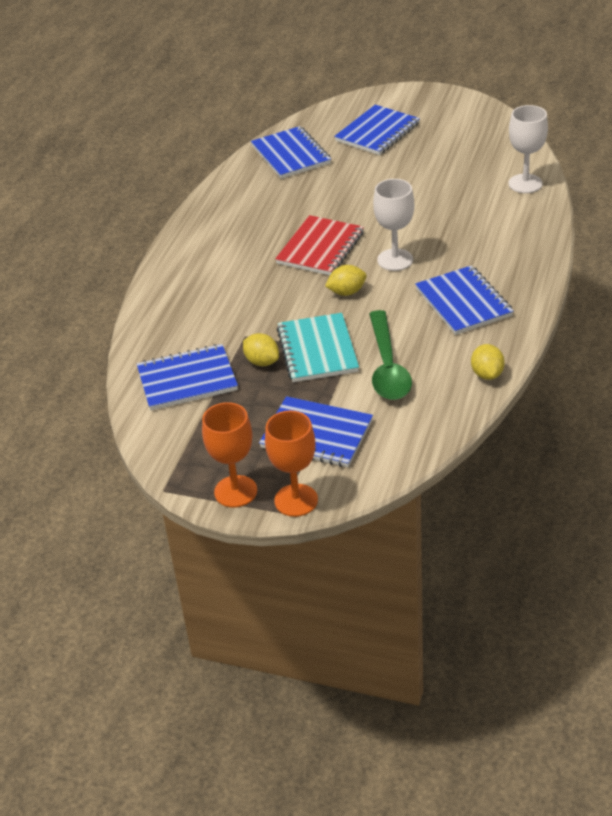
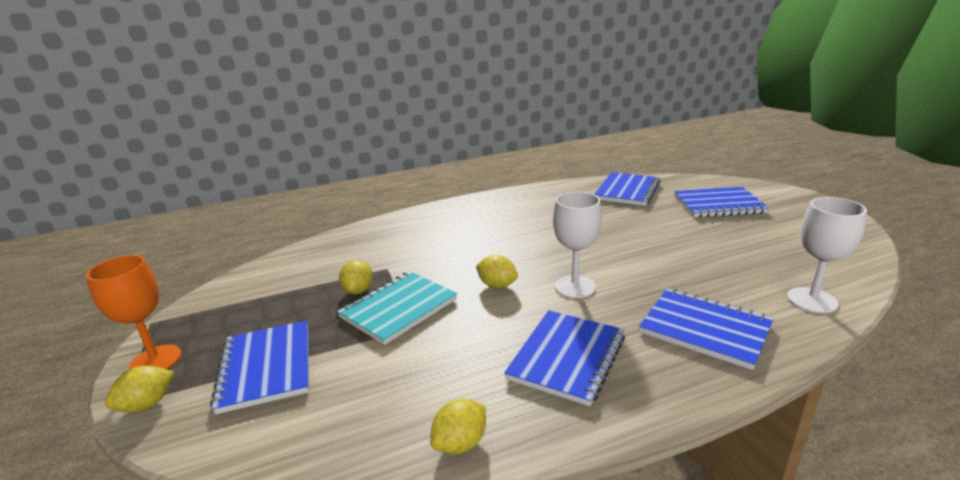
camera: 50 degrees right, 15 degrees down
(187, 379) = (309, 270): blue notebook -> blue notebook (705, 329)
(296, 500) = (147, 404): orange goblet -> yellow lemon
(320, 248) = (538, 248): red notebook -> none
(387, 366) = (409, 359): green spoon -> none

